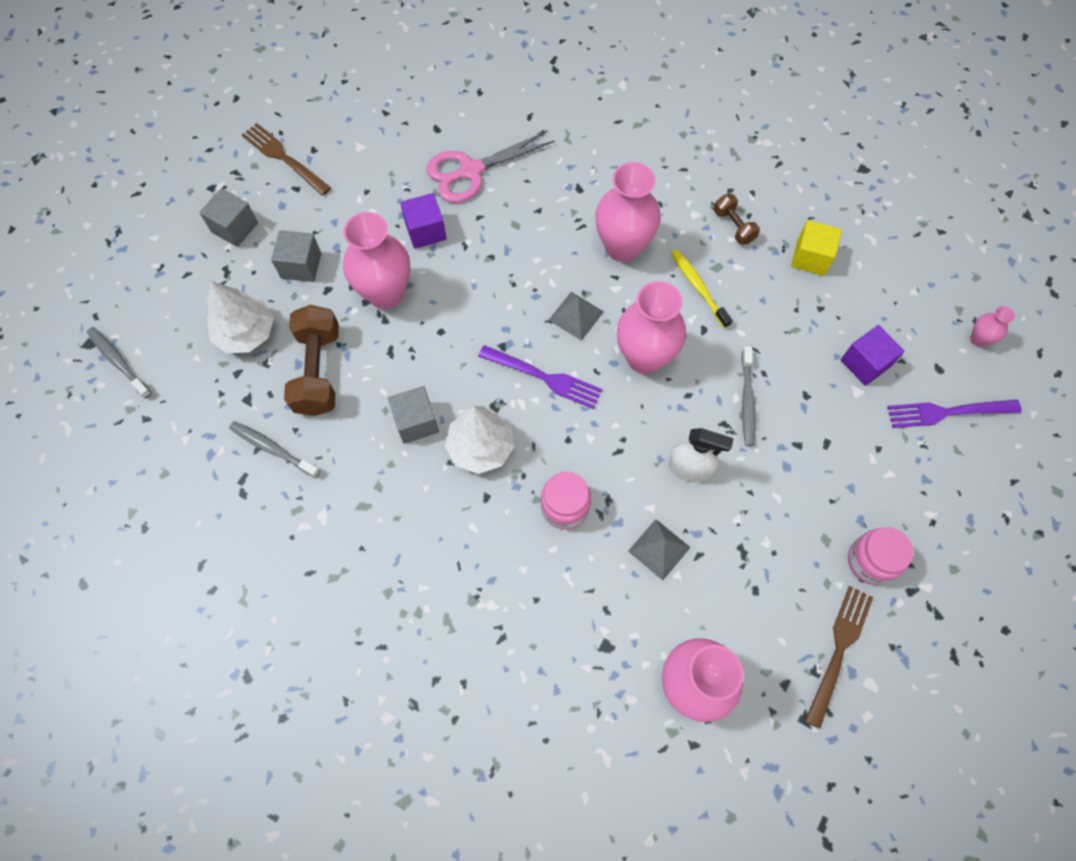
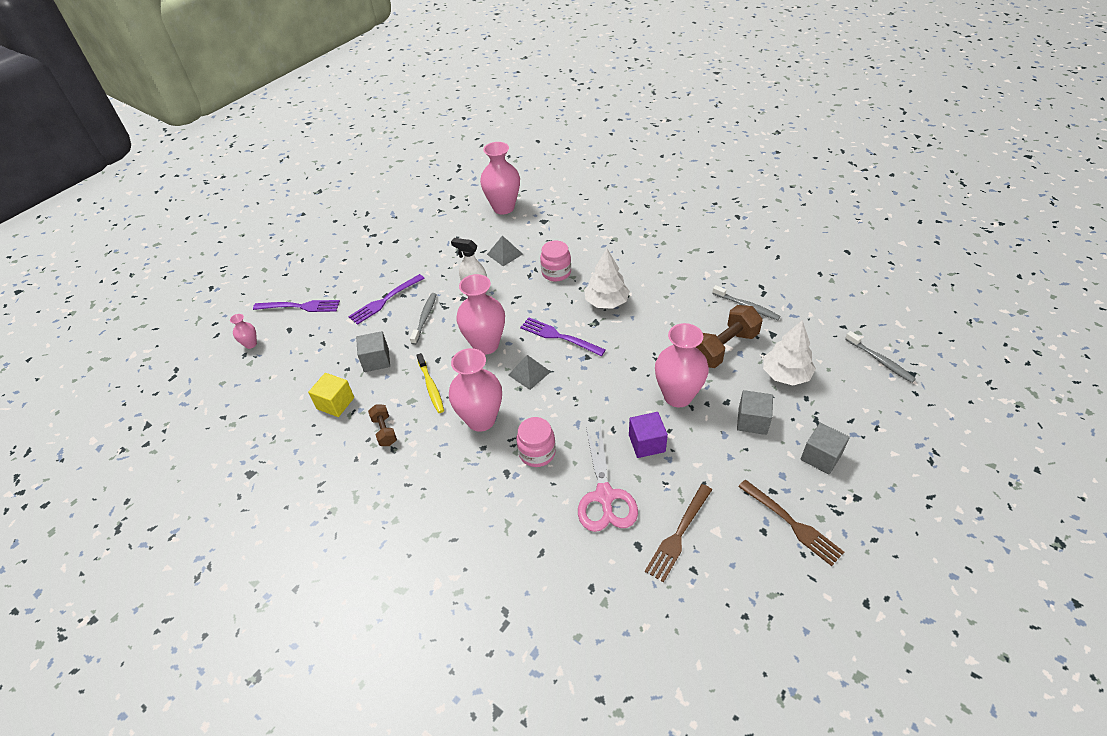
camera: 170 degrees left, 20 degrees down
(318, 371) = (724, 348): brown dumbbell -> brown dumbbell turned 45 degrees clockwise
(416, 422) = (650, 316): grey cube -> grey cube (376, 360)
(471, 171) = (604, 496): pink scissors -> pink scissors turned 105 degrees clockwise
(821, 432) = (385, 300): none -> purple fork
(839, 650) = (423, 216): brown fork -> brown fork (678, 534)
(865, 363) = (336, 334): purple cube -> none
(870, 561) = (388, 246): pink jar -> pink jar (537, 453)

